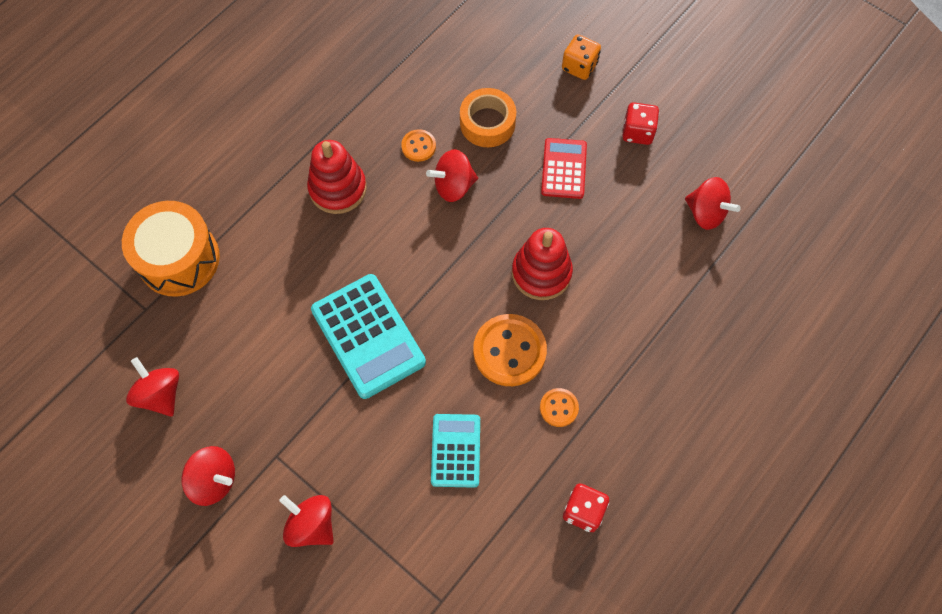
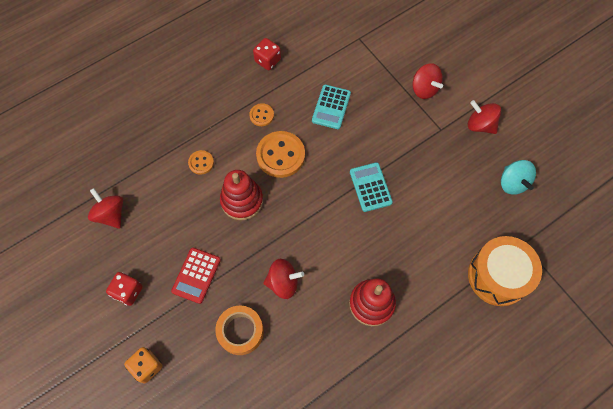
camera: 165 degrees left, 0 degrees up
(160, 394) = (512, 183): red spinning top -> turquoise spinning top
(368, 336) = (370, 187): turquoise calculator -> turquoise calculator, size x0.61
(418, 146) = (301, 324): orange button -> orange button (201, 163)

